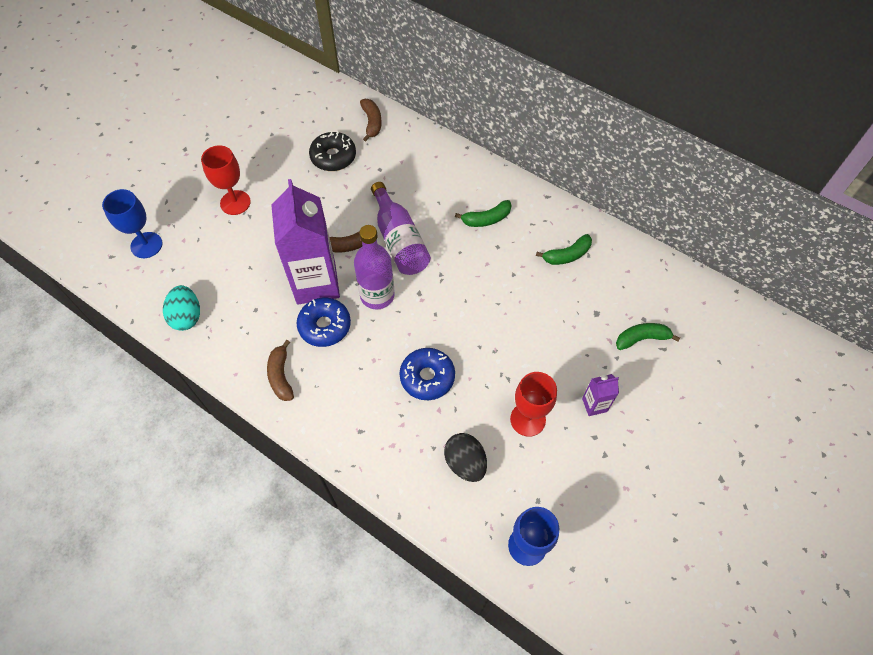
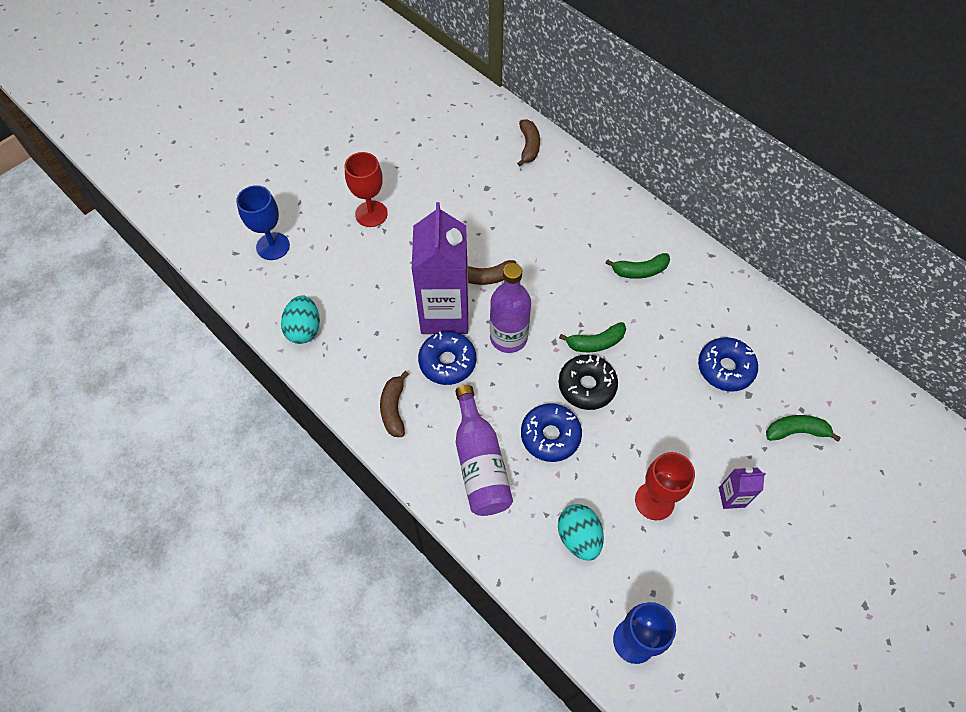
camera: 10 degrees right, 0 degrees up
(333, 157) = (482, 178): black donut -> black donut (587, 386)
(399, 240) = (541, 280): purple bottle -> purple bottle (480, 463)
(465, 463) = (578, 537): black egg -> turquoise egg
(567, 255) = (724, 324): green banana -> green banana (595, 343)
(573, 293) = (725, 368): none -> blue donut

